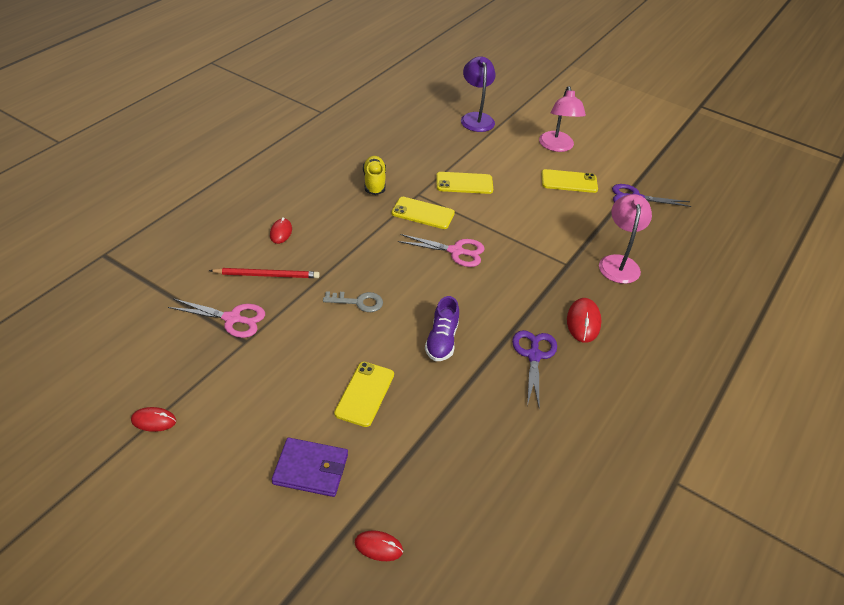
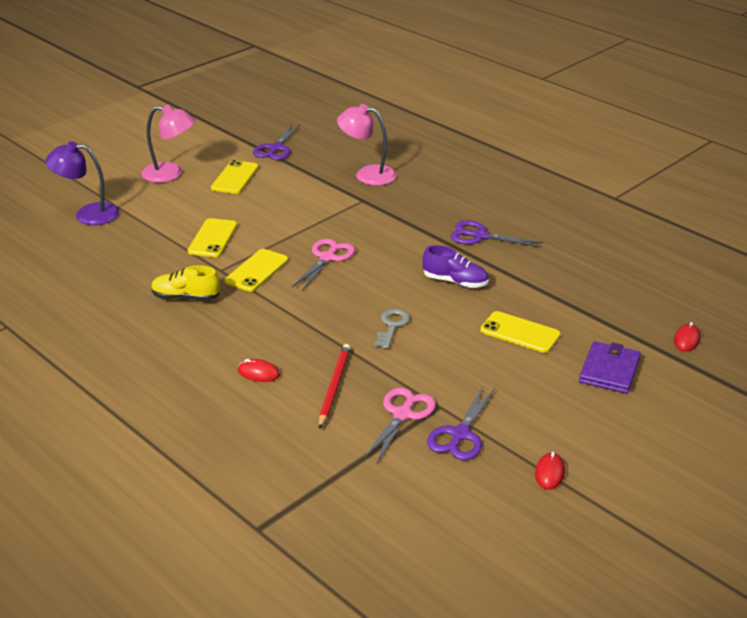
camera: 75 degrees left, 10 degrees down
(206, 357) = (460, 435): none -> purple scissors
(583, 322) = (441, 205): red mouse -> none

